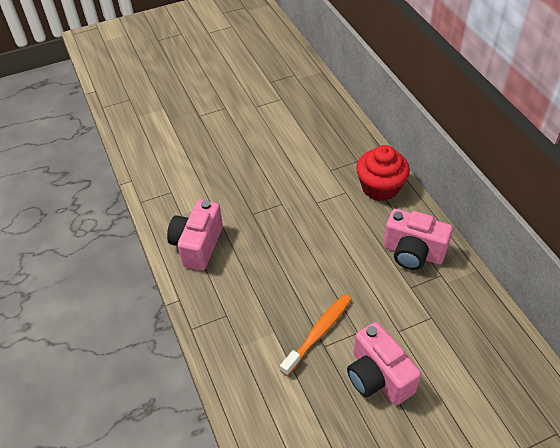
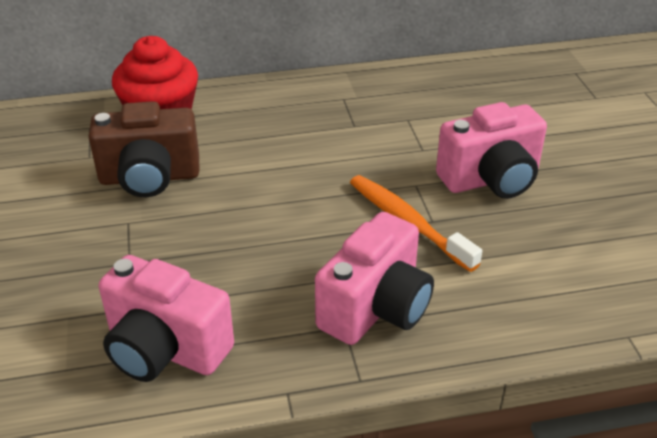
camera: 80 degrees left, 10 degrees down
(320, 201) = (150, 178): none -> brown camera
(413, 253) = (297, 112): pink camera -> pink camera (376, 308)

